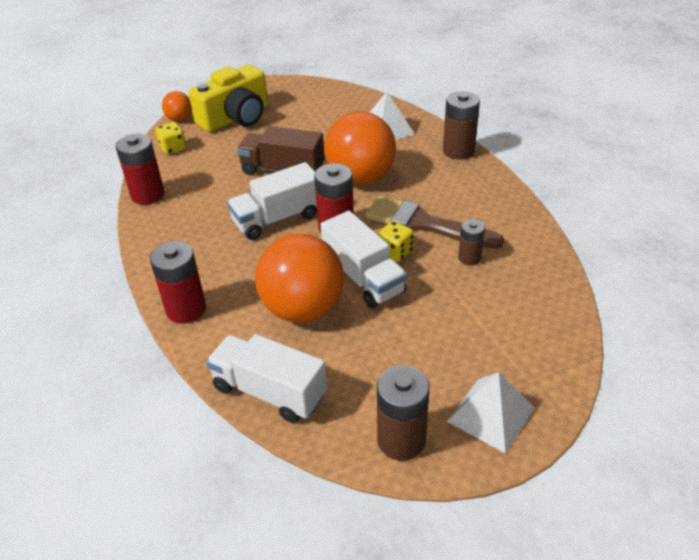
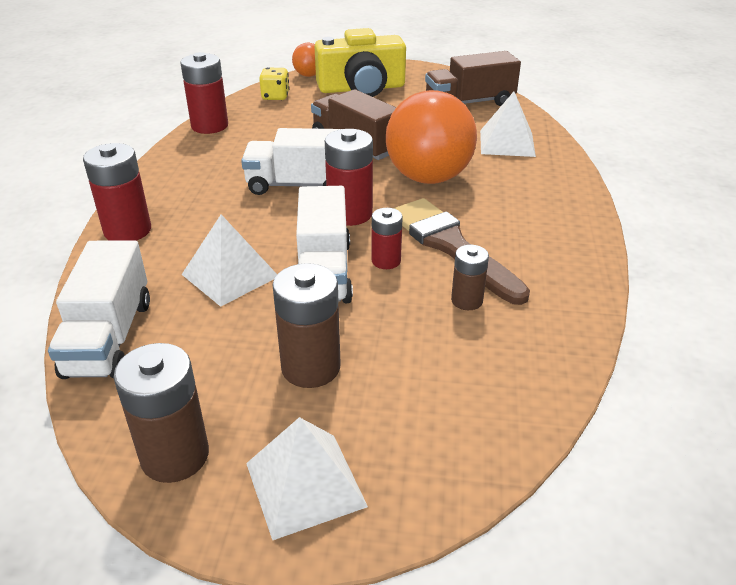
camera: 30 degrees right, 5 degrees down
(269, 392) = (109, 337): white truck -> white truck turned 150 degrees counterclockwise
(303, 309) = (230, 275): orange ball -> white pyramid
(329, 104) = (469, 103): none -> brown truck
(395, 252) = (386, 261): yellow dice -> red battery
(458, 151) = (571, 188): brown battery -> brown battery (310, 367)

